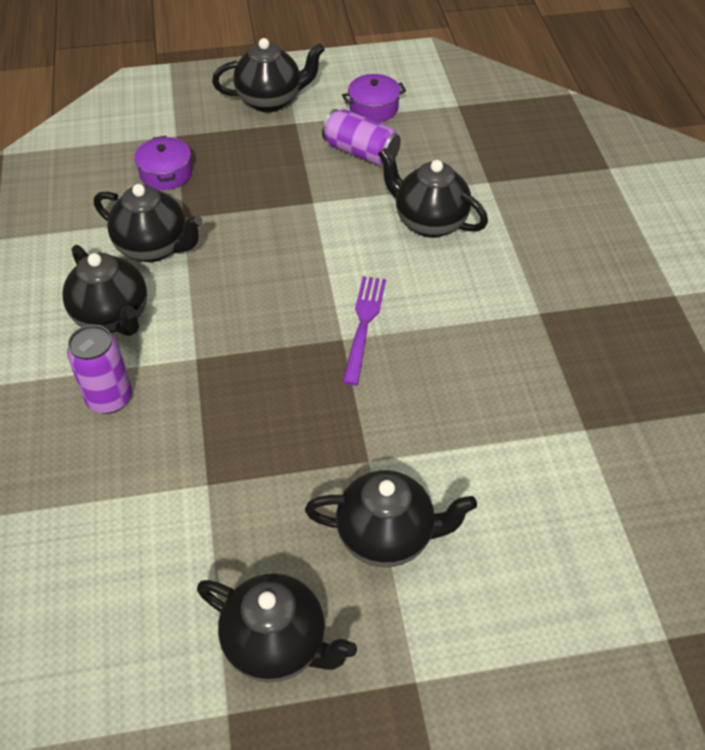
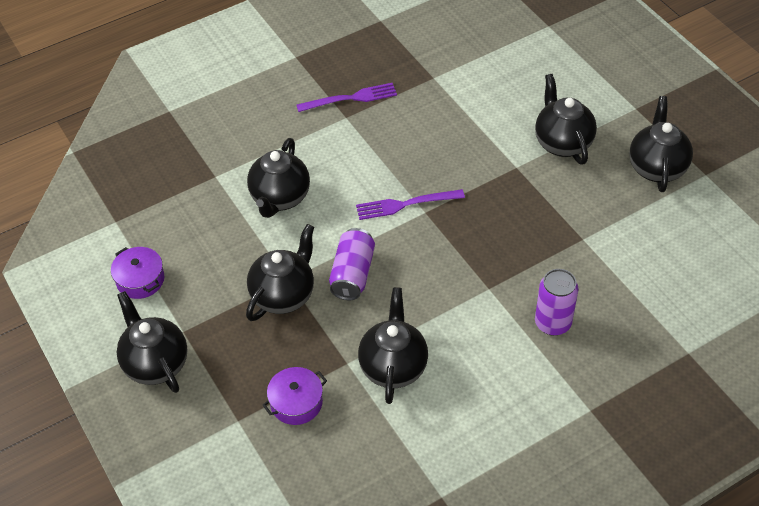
camera: 110 degrees left, 0 degrees up
(113, 317) = (480, 359): black teapot -> black teapot (283, 295)
(361, 152) = (209, 268): purple can -> purple can (352, 274)
(573, 328) = (351, 98): none -> purple fork

